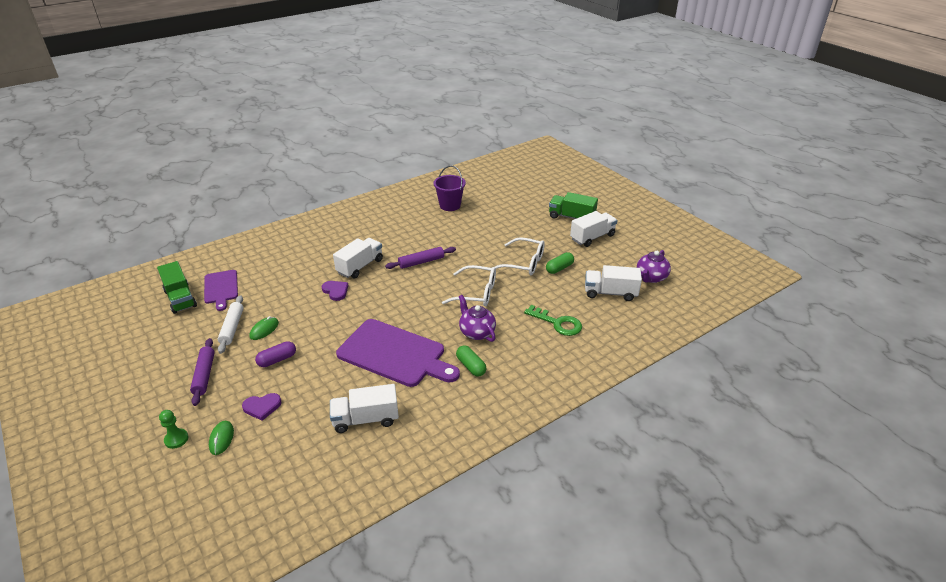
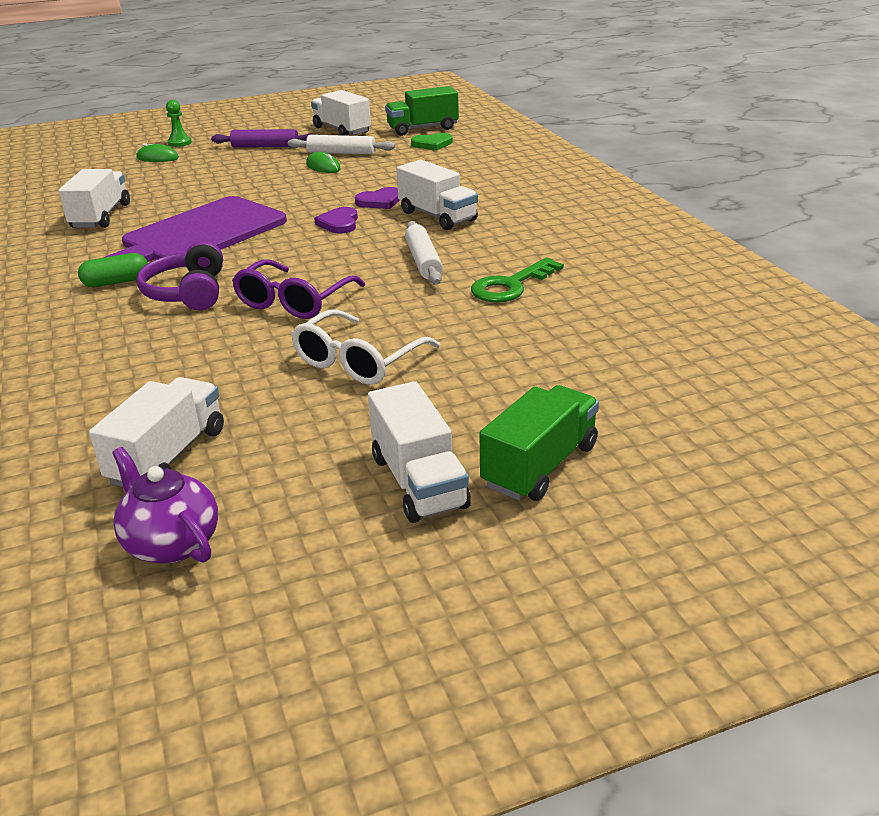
camera: 105 degrees right, 5 degrees down
(170, 340) = (342, 130): none -> white truck
(221, 288) = (432, 144): purple cutting board -> green heart
(262, 407) = (184, 171): purple heart -> purple heart (339, 223)
(277, 360) = (257, 174): purple capsule -> none
(421, 262) = (423, 261): purple rolling pin -> white rolling pin
(450, 205) = (637, 300): purple bucket -> none
(476, 293) = (294, 301): white glasses -> purple glasses
(476, 332) = (188, 293): purple teapot -> purple headphones
(557, 323) = (136, 370): green key -> green key (511, 285)
(559, 268) = (311, 403): green capsule -> none

